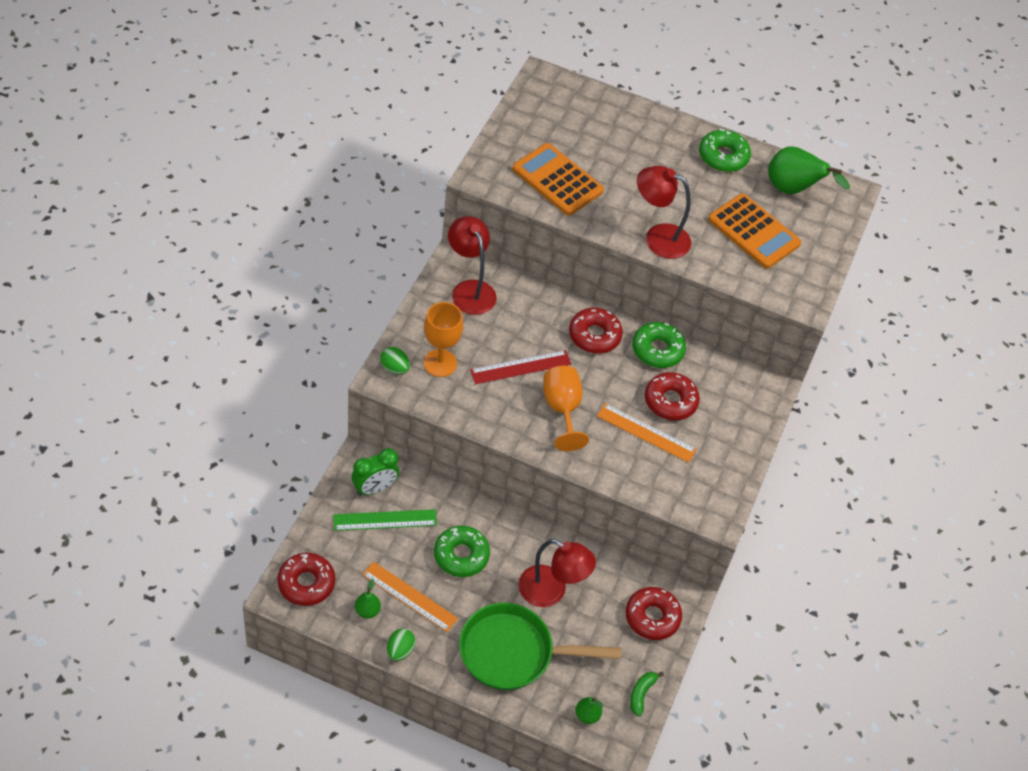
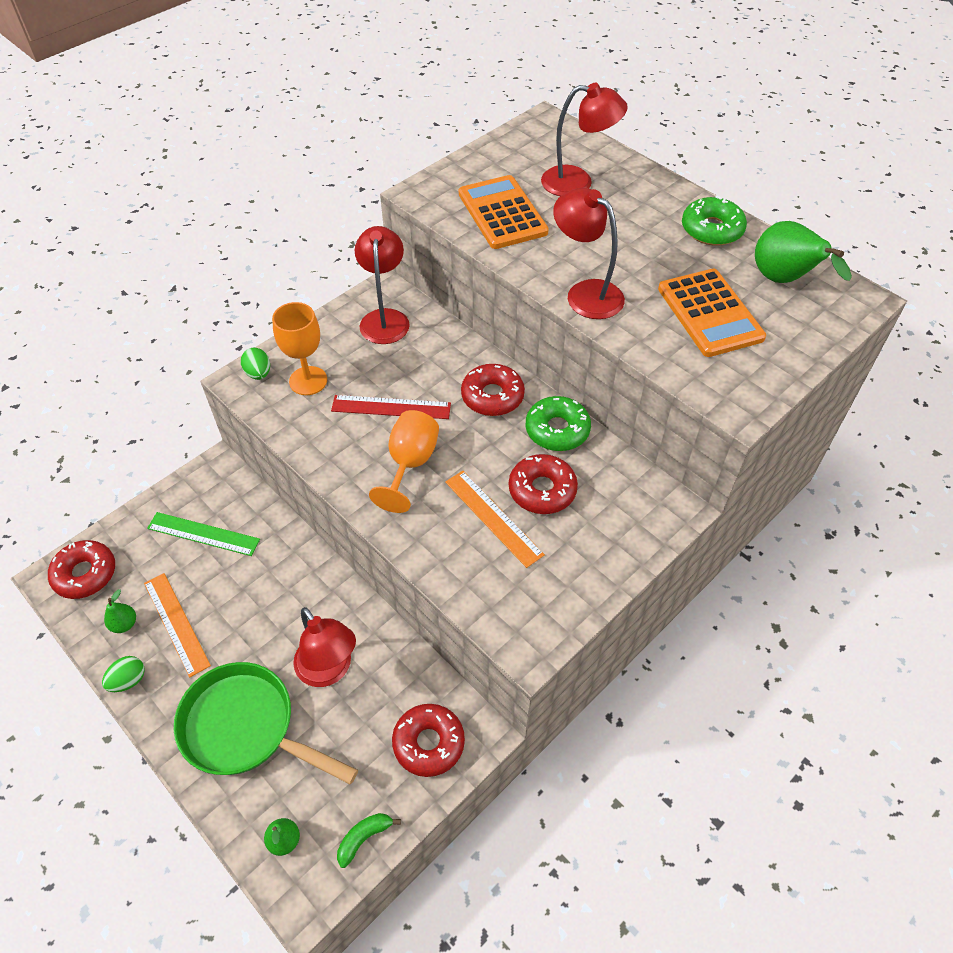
camera: 30 degrees right, 0 degrees up
(375, 488) = (214, 499): green clock -> none
(461, 555) = (257, 596): green donut -> none
(601, 136) = (577, 182): none -> red lamp

